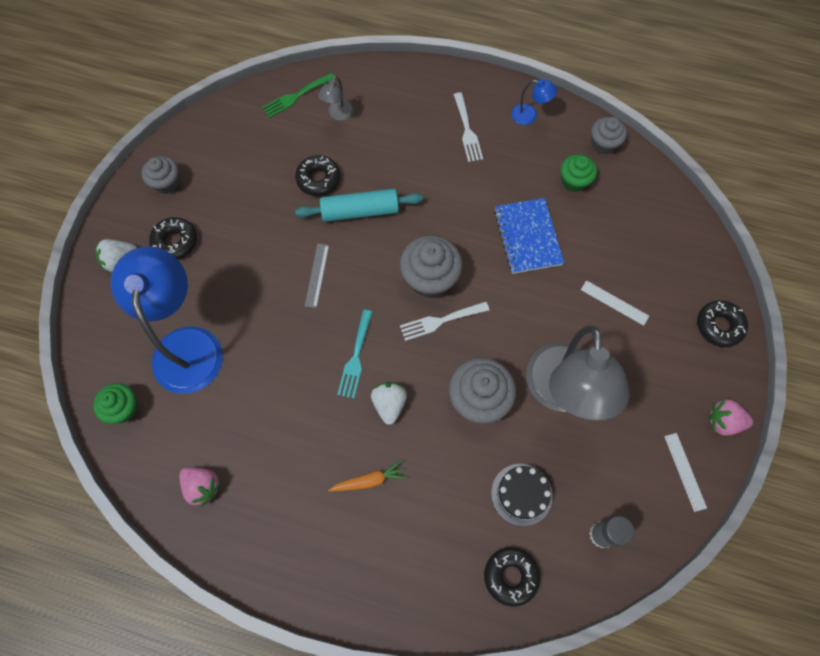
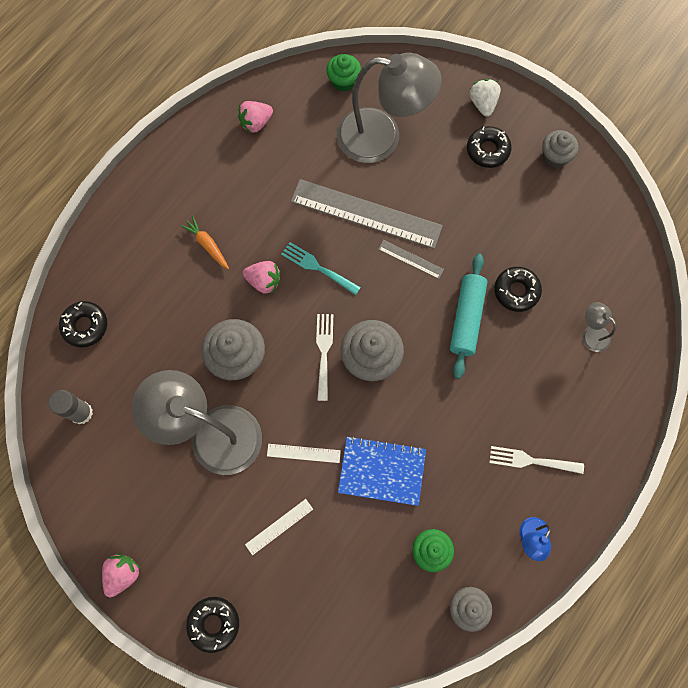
camera: 110 degrees right, 5 degrees up
(186, 344) = (382, 138): blue lamp -> grey lamp
(281, 331) = (366, 214): none -> grey ruler
(296, 96) = (626, 299): green fork -> none
(369, 480) = (207, 245): orange carrot -> orange carrot turned 135 degrees clockwise
(389, 404) = (264, 281): white strawberry -> pink strawberry
(521, 494) = (142, 361): black cake -> none
(684, 471) = (97, 512): white ruler -> white ruler (303, 453)

